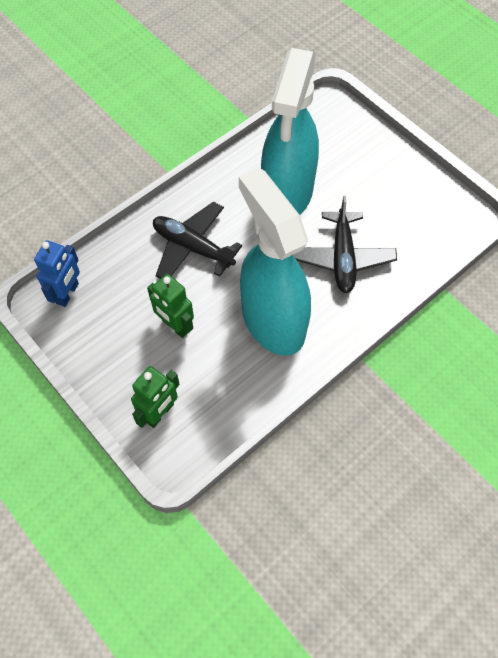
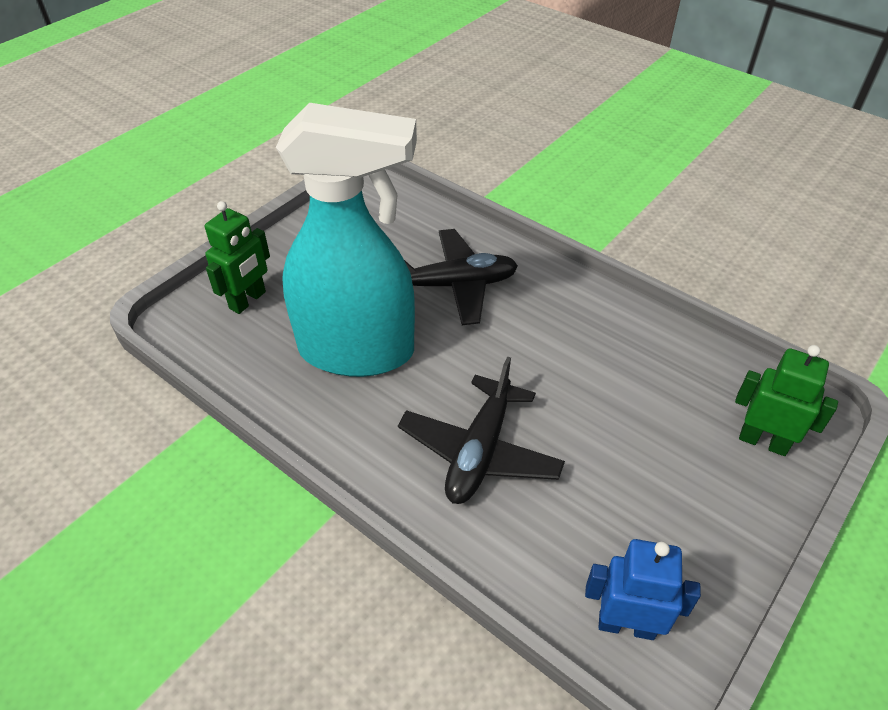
camera: 100 degrees left, 15 degrees down
(175, 326) = (623, 448): green robot -> green robot (248, 300)
(272, 321) = (572, 341): turquoise spray bottle -> none

